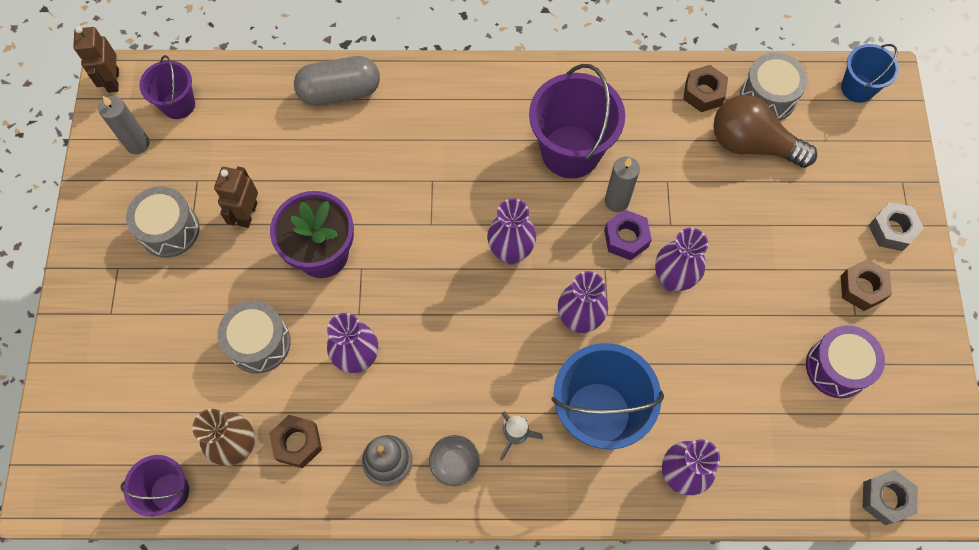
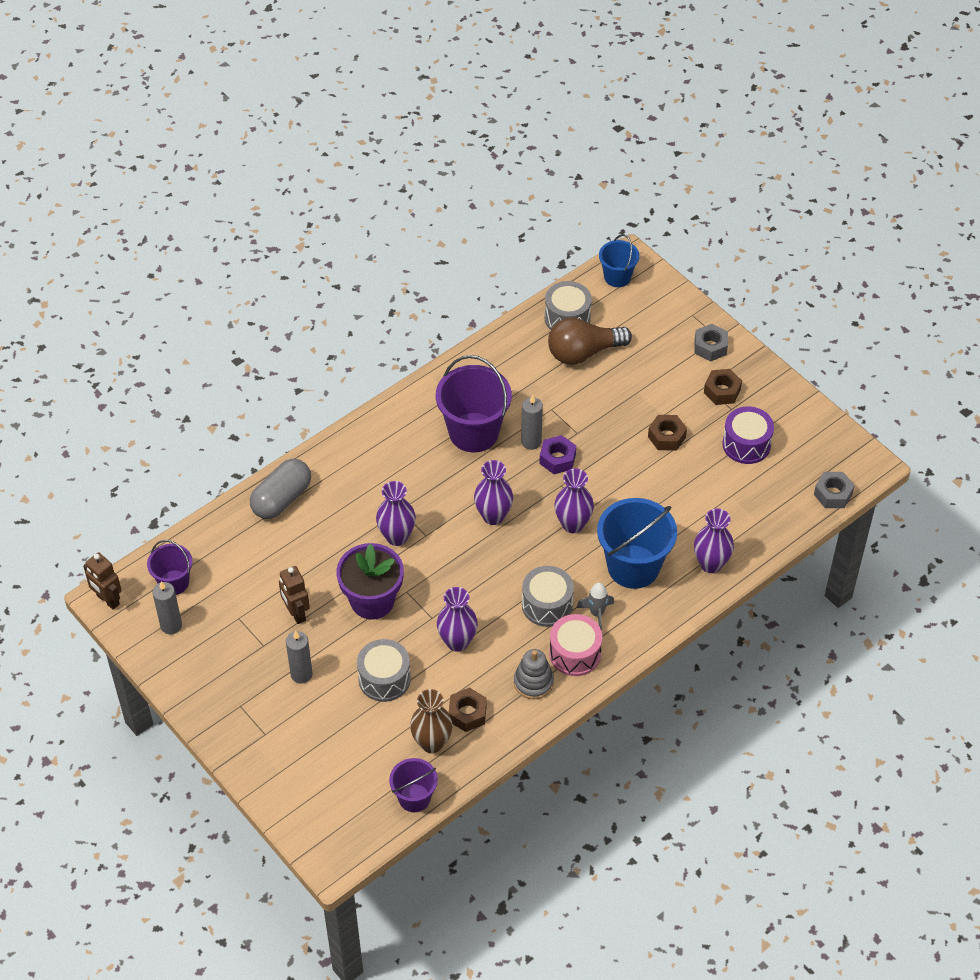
camera: 40 degrees left, 15 degrees down
(169, 230) = (252, 659): grey drum -> grey drum (547, 605)
(195, 279) = (301, 674): none -> grey candle
(455, 463) = (575, 653): grey bowl -> pink drum
(672, 279) = (607, 463): purple vase -> purple vase (397, 537)
(703, 93) = (525, 342): brown nut -> brown nut (666, 437)

